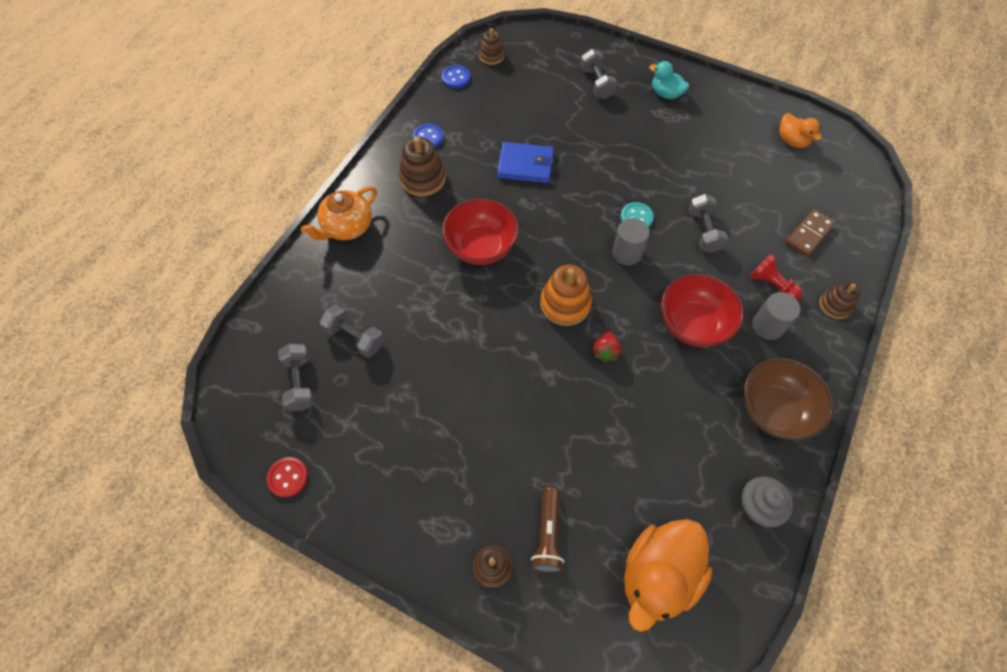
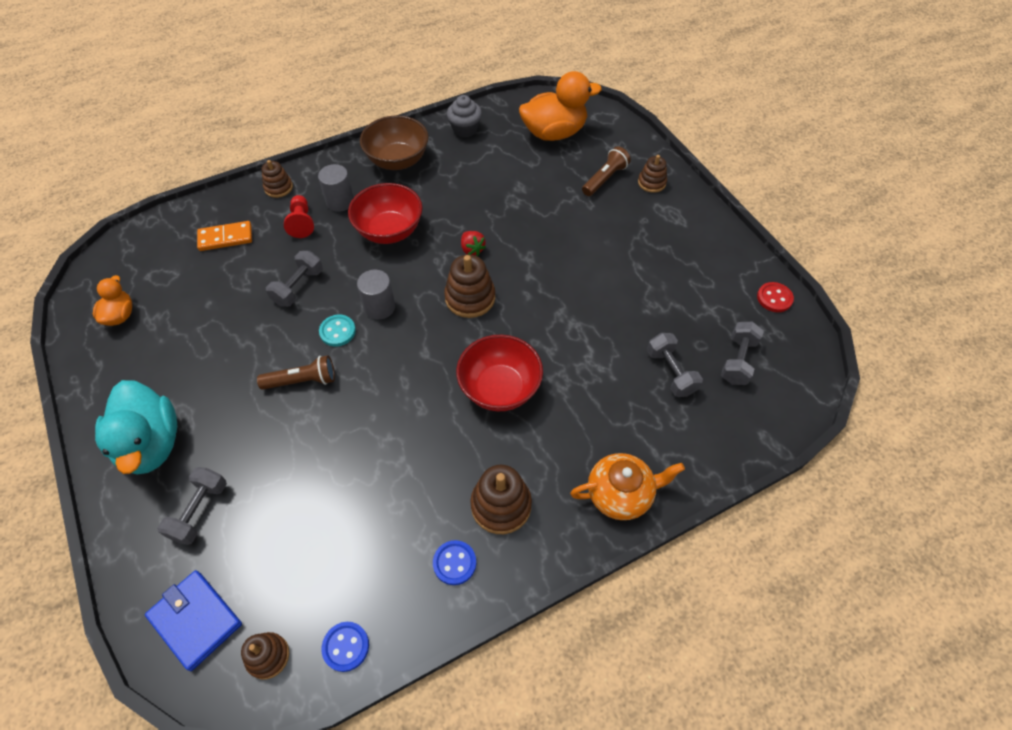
camera: 145 degrees left, 5 degrees down
(525, 165) = (381, 451): blue wallet -> blue wallet (195, 620)
(565, 304) = (470, 298): orange stacking toy -> brown stacking toy
(605, 351) = (472, 249): red strawberry -> red strawberry turned 105 degrees clockwise
(621, 173) = (302, 381): none -> brown flashlight
(666, 94) = (151, 444): turquoise duck -> turquoise duck, size x1.88
(809, 234) = (225, 238): brown domino -> orange domino

